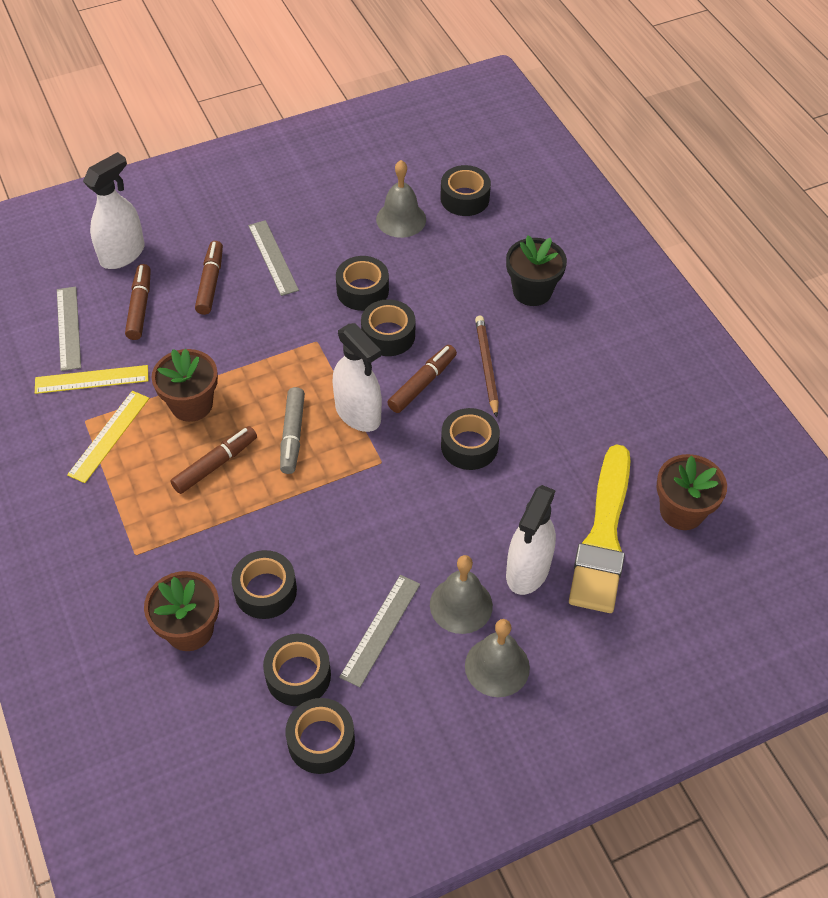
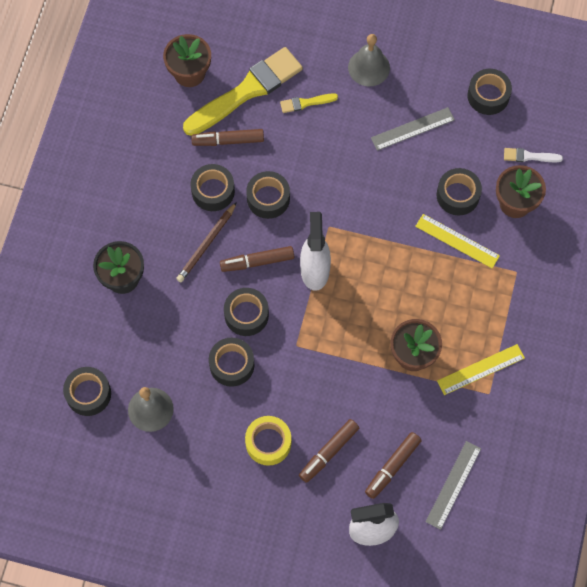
camera: 140 degrees left, 15 degrees up
(91, 379) = (464, 425): yellow ruler -> yellow ruler (457, 241)
(211, 699) = (529, 156): none -> white brush
(215, 464) = (429, 298): brown marker -> brown marker (228, 140)
(273, 257) = (268, 443): grey ruler -> yellow tape
(292, 435) = (367, 284): grey marker -> none
(298, 675) = (475, 136): black tape -> black tape (213, 191)
(461, 605) = (358, 111): grey bell -> none
(527, 570) = (306, 103): white spray bottle -> yellow brush

